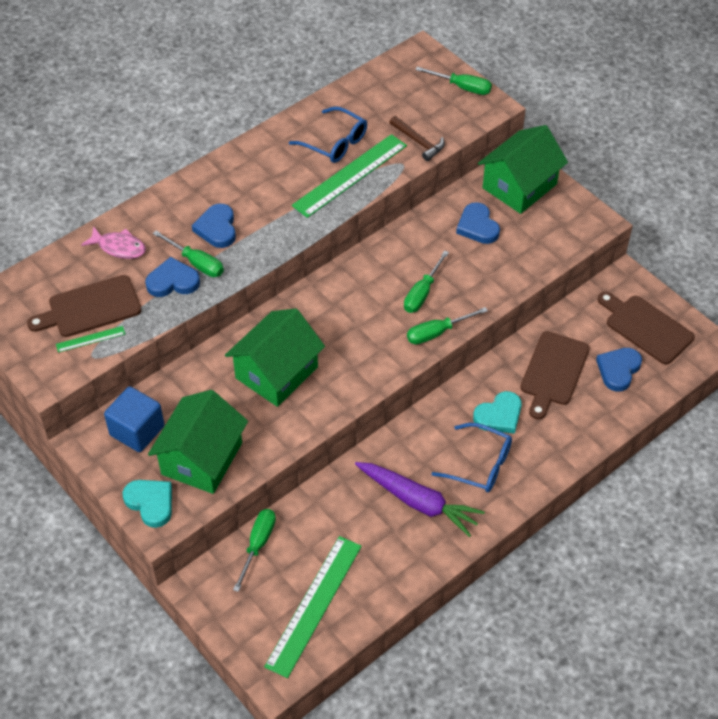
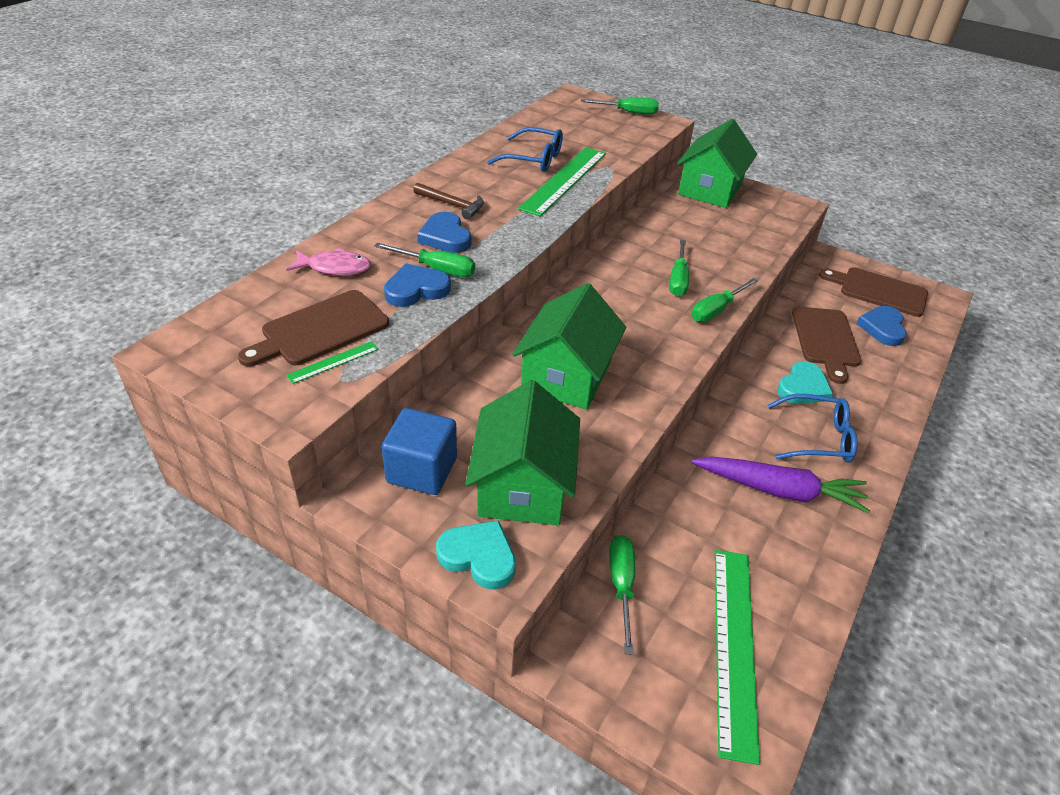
camera: 20 degrees left, 10 degrees down
(418, 142) = (615, 150): brown hammer -> brown hammer (452, 205)
(477, 226) = (694, 222): blue heart -> none

